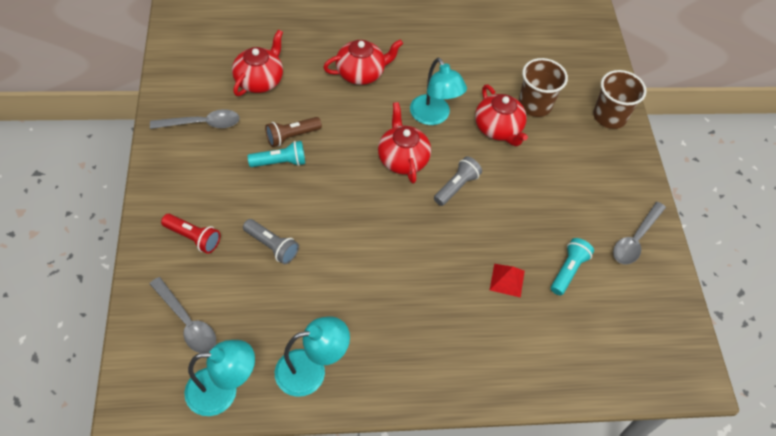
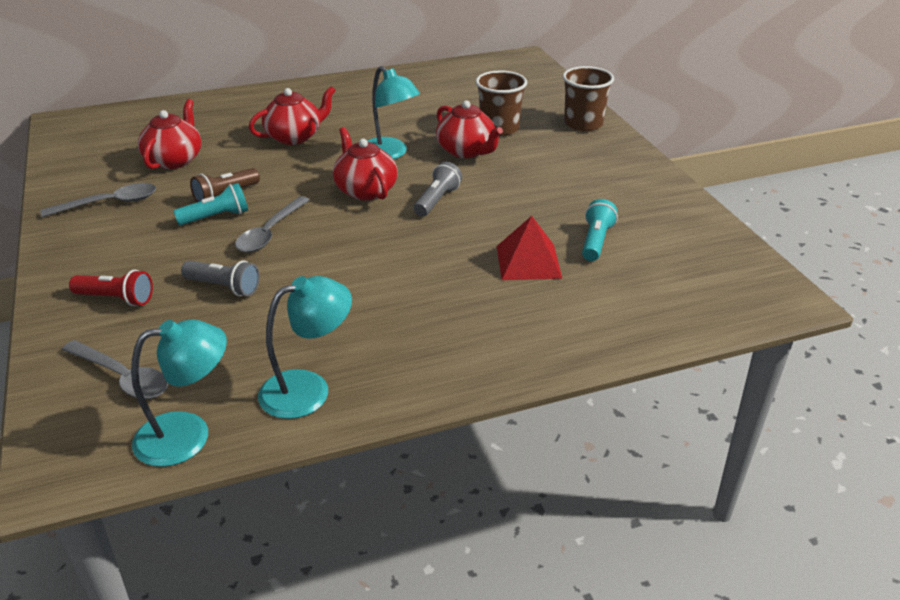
camera: 10 degrees left, 20 degrees down
(507, 280) = (528, 261): red pyramid -> red pyramid, size x1.51
(635, 239) = (658, 204): grey spoon -> grey spoon (270, 233)

